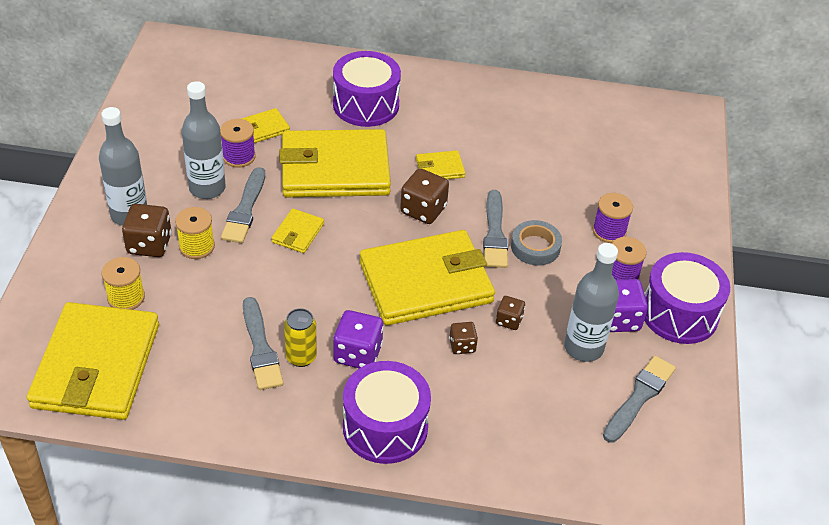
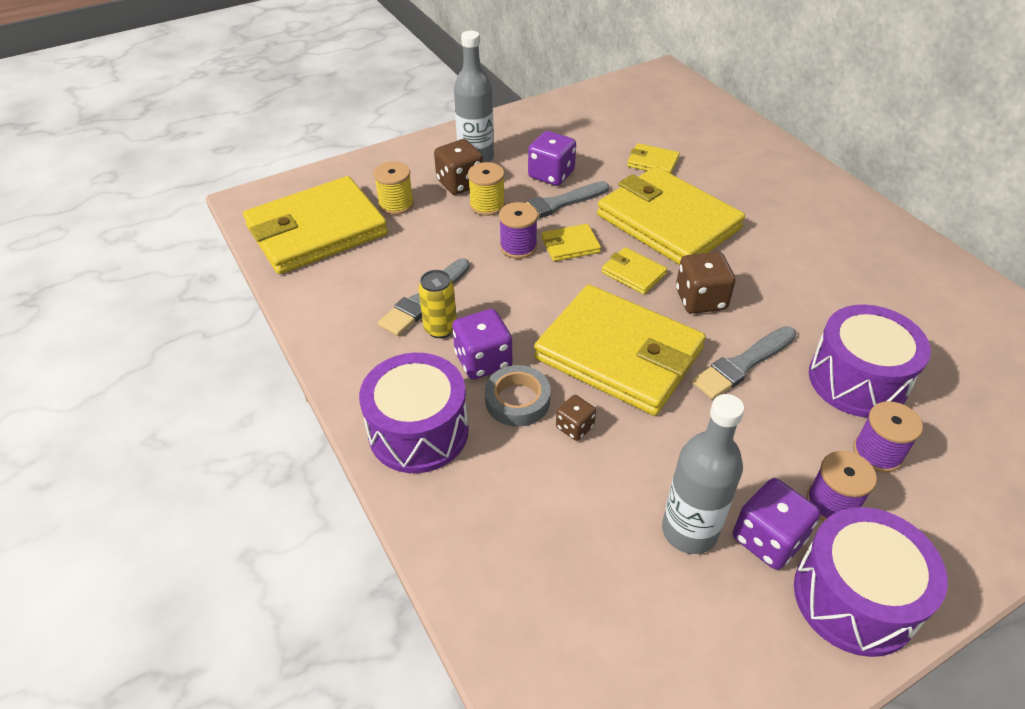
camera: 55 degrees right, 0 degrees up
(207, 188) = (551, 175): grey bottle -> purple dice
(239, 156) = (605, 169): purple spool -> purple spool (518, 247)
(366, 104) = (765, 194): purple drum -> purple drum (857, 380)
(440, 168) = (764, 279): yellow wallet -> yellow wallet (633, 273)
(509, 320) = (648, 443): brown dice -> none
(535, 247) = (769, 405): grey tape -> grey tape (517, 400)
(639, 397) = (683, 632): grey brush -> none

